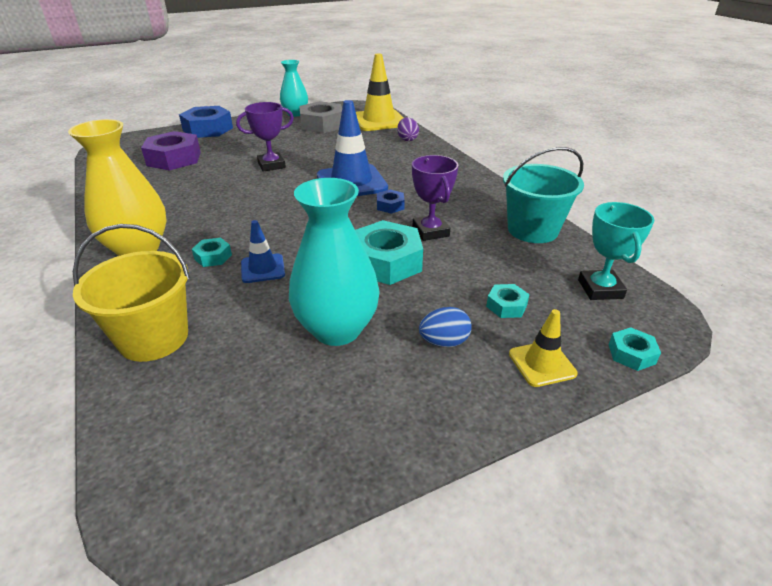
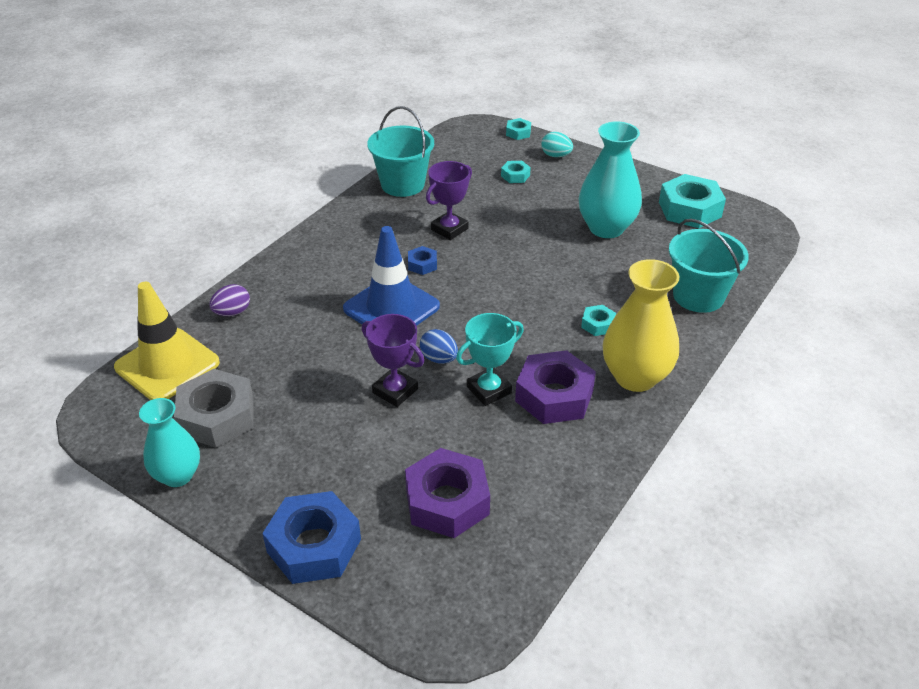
camera: 120 degrees left, 5 degrees up
(154, 338) = (698, 296): yellow bucket -> turquoise bucket
(181, 210) = (554, 396): none -> purple nut
(263, 268) = (583, 289): blue traffic cone -> none
(386, 262) = (514, 235): turquoise nut -> turquoise nut (690, 209)
(444, 342) = (573, 188): blue egg -> blue egg (439, 359)
(542, 364) = (556, 156): yellow traffic cone -> turquoise egg
(600, 289) = (462, 148): turquoise trophy -> turquoise trophy (489, 390)

